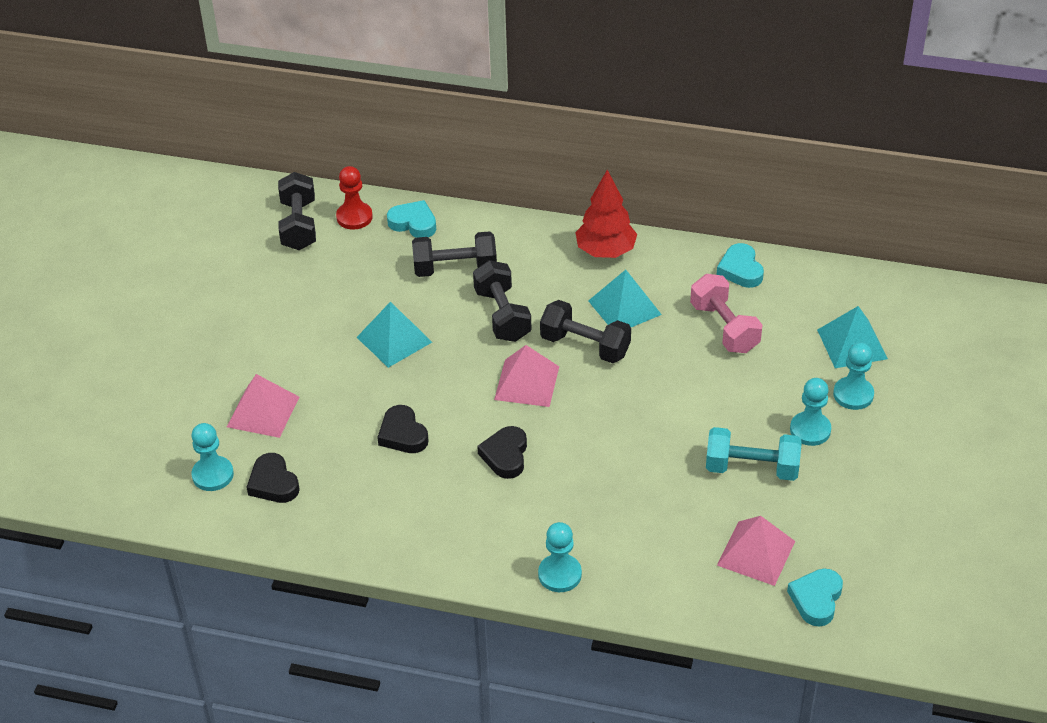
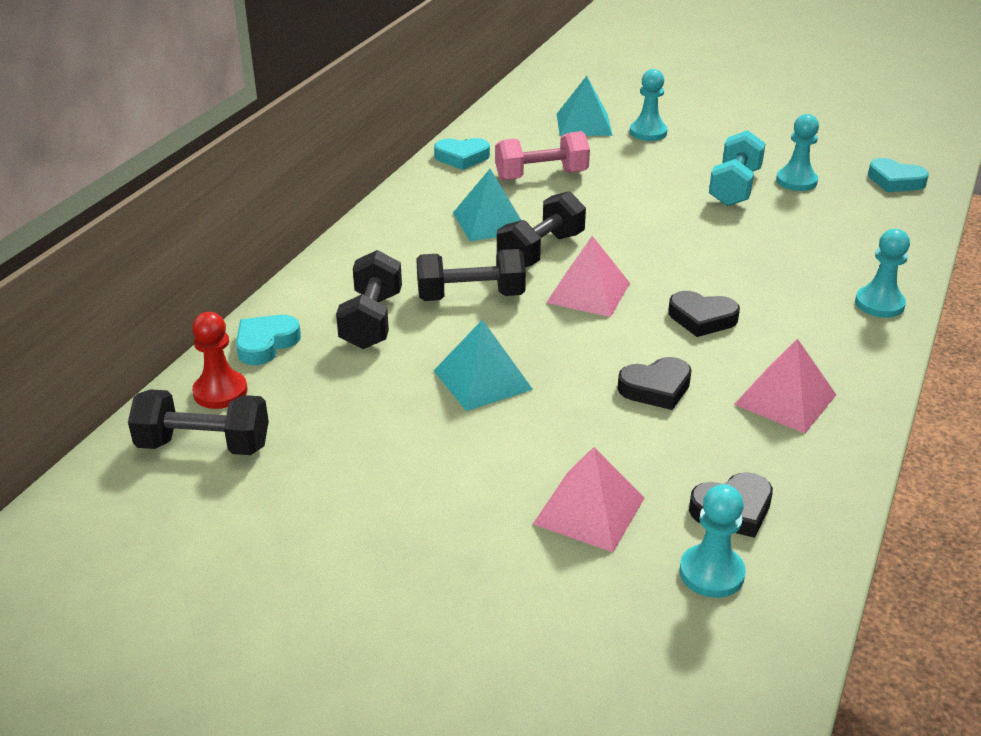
camera: 80 degrees left, 10 degrees down
(606, 251) = (395, 222): red tree -> none
(756, 553) = (842, 199): pink pyramid -> pink pyramid (785, 399)
(810, 430) = (689, 156): turquoise pawn -> turquoise pawn (796, 181)

